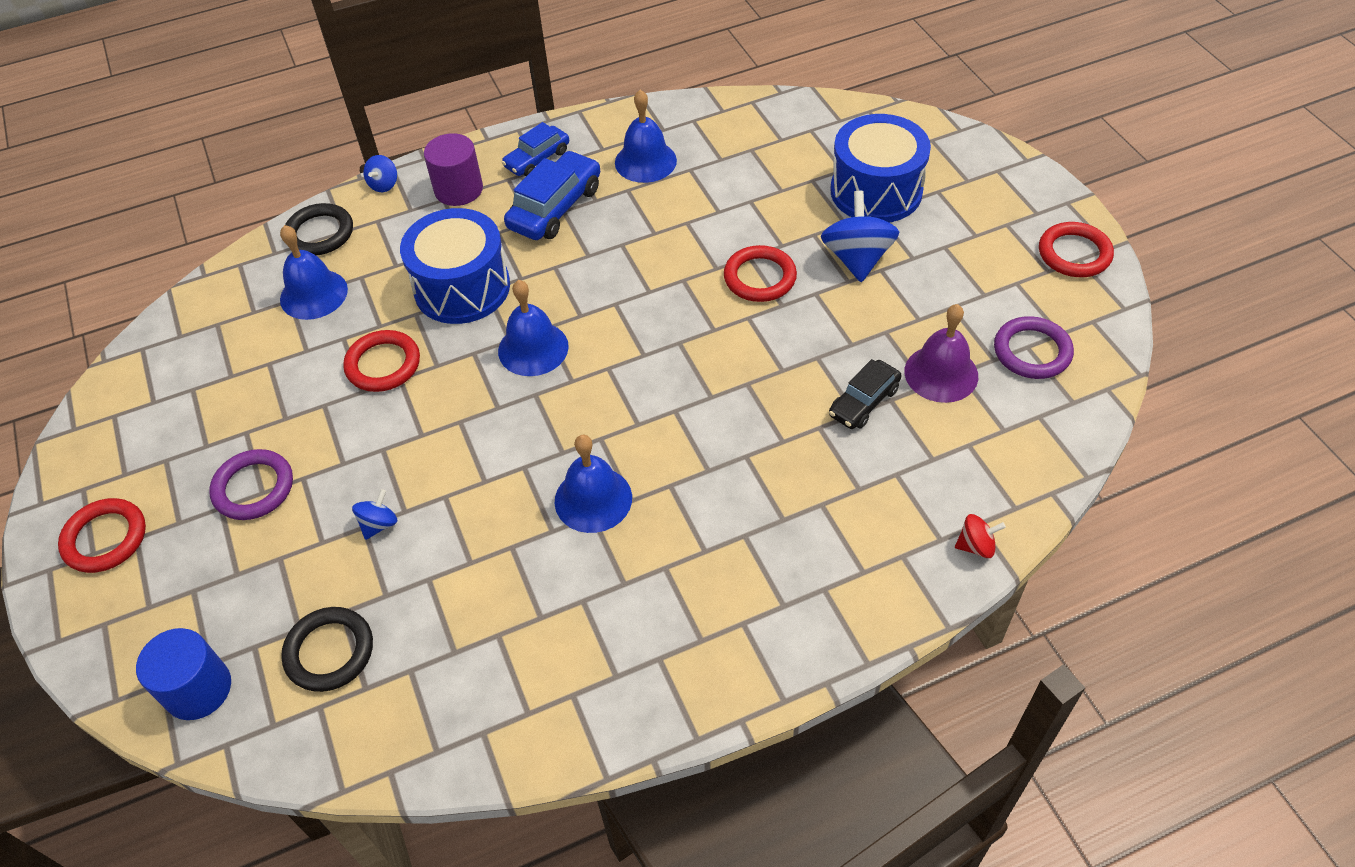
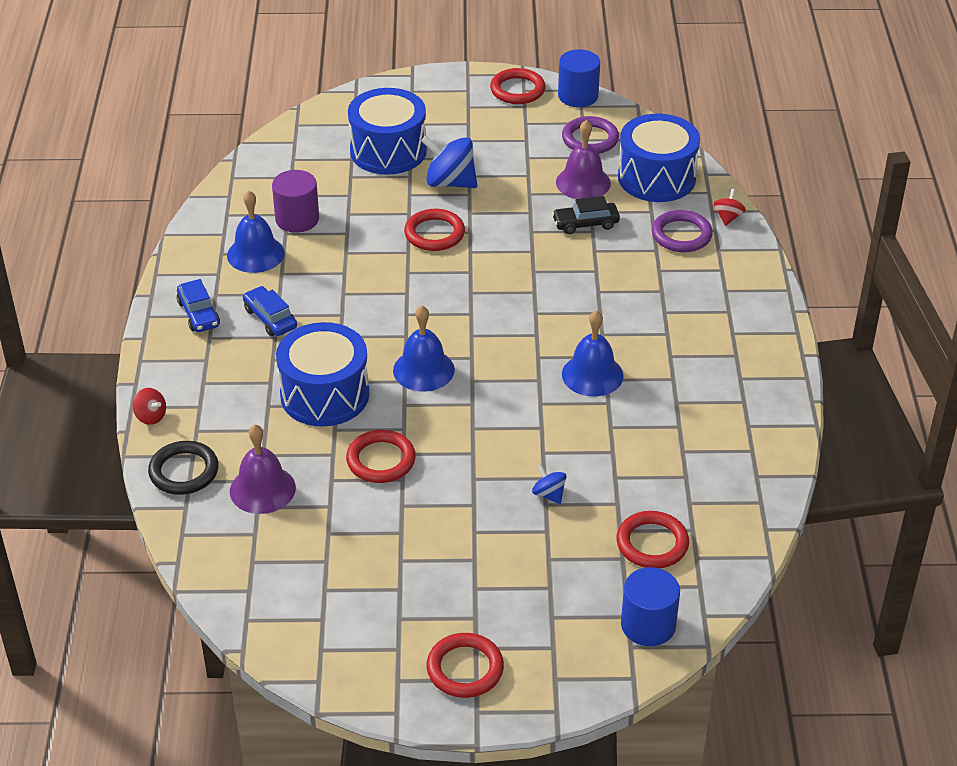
camera: 70 degrees left, 10 degrees down
(253, 488) = (467, 564): purple ring -> purple ring (681, 235)
(313, 294) = (262, 489): blue bell -> purple bell
(329, 652) = (652, 543): black ring -> red ring
(384, 184) = (151, 416): blue spinning top -> red spinning top
(458, 189) = (198, 370): purple cylinder -> purple cylinder (297, 219)
(555, 208) = (270, 318): blue car -> blue car, size x0.64
(863, 402) = (585, 224): black car -> black car turned 105 degrees clockwise
(1004, 442) = (656, 178): none -> blue drum
(1110, 311) = (578, 96): none -> blue cylinder

